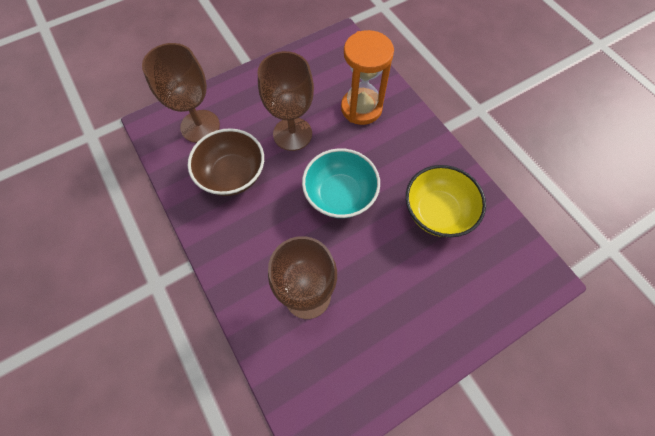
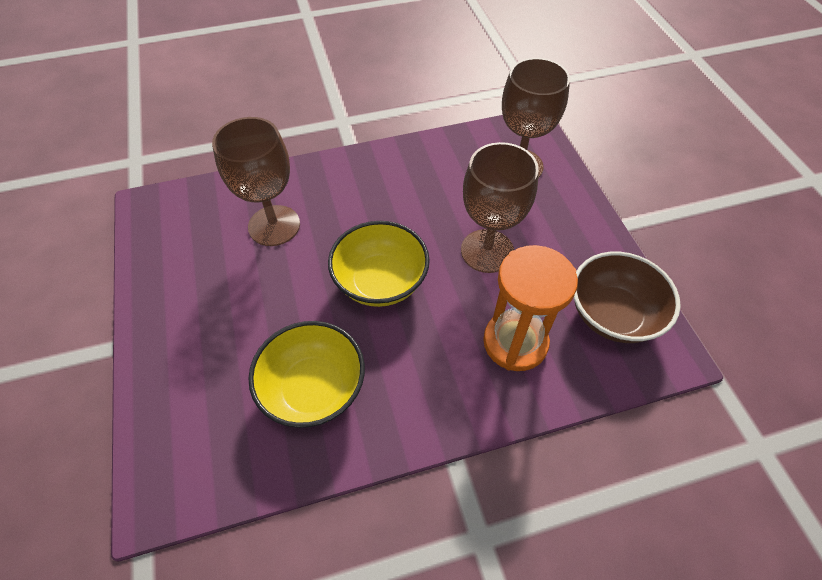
camera: 105 degrees right, 10 degrees down
(232, 175) = (443, 186): brown bowl -> brown bowl (612, 314)
(340, 195) = (380, 282): turquoise bowl -> yellow bowl

